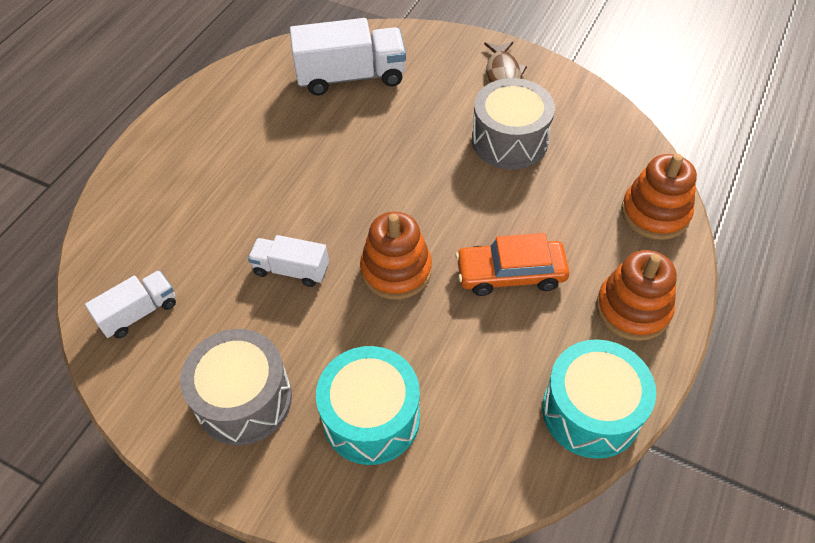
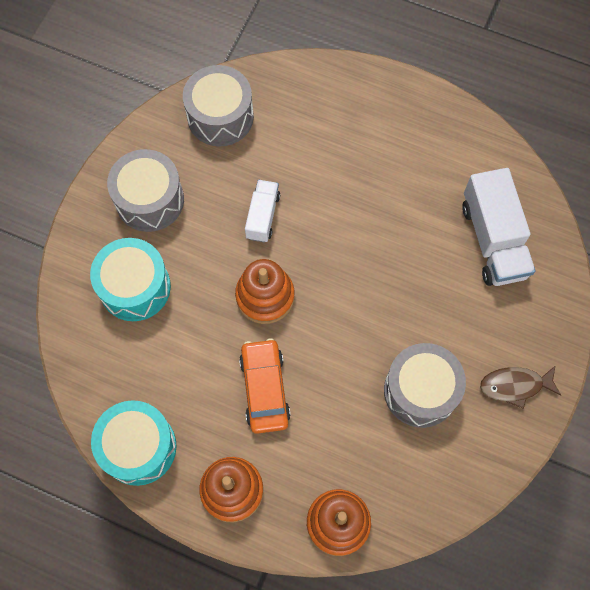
camera: 85 degrees right, 15 degrees up
(139, 313) = (220, 117): white truck -> grey drum

